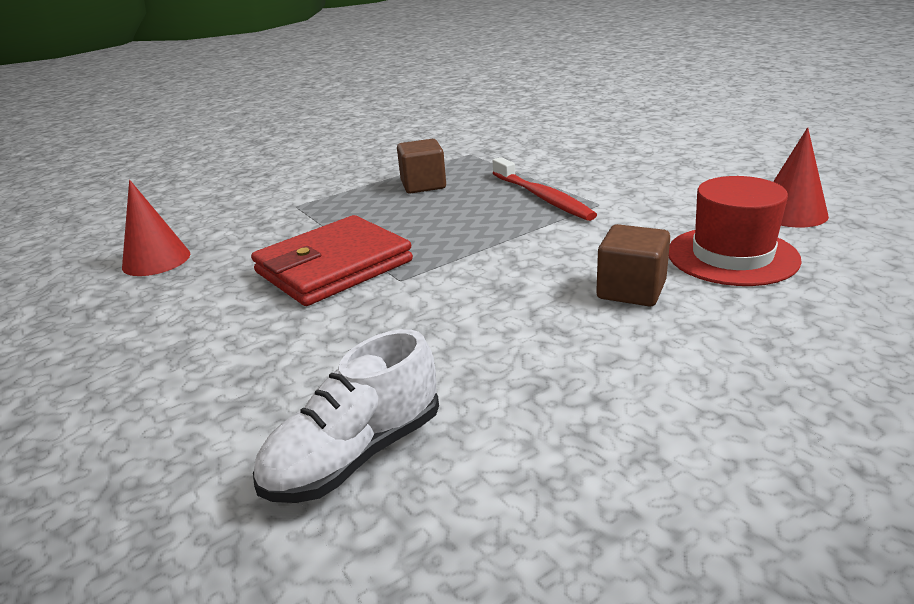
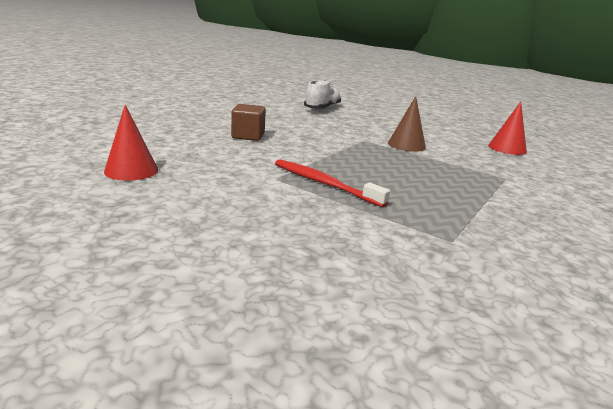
camera: 155 degrees right, 5 degrees down
(333, 267) = (406, 145): red wallet -> brown cone
(423, 185) = (438, 196): brown cube -> none
(732, 256) = (191, 147): red hat -> none

